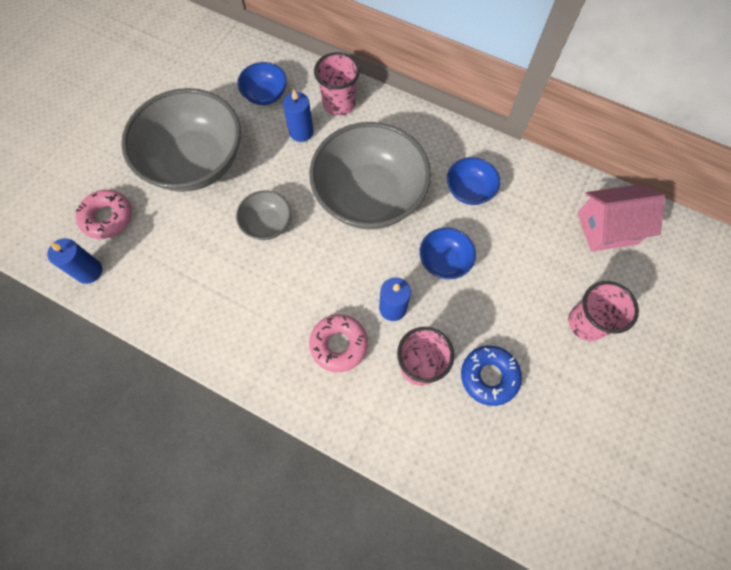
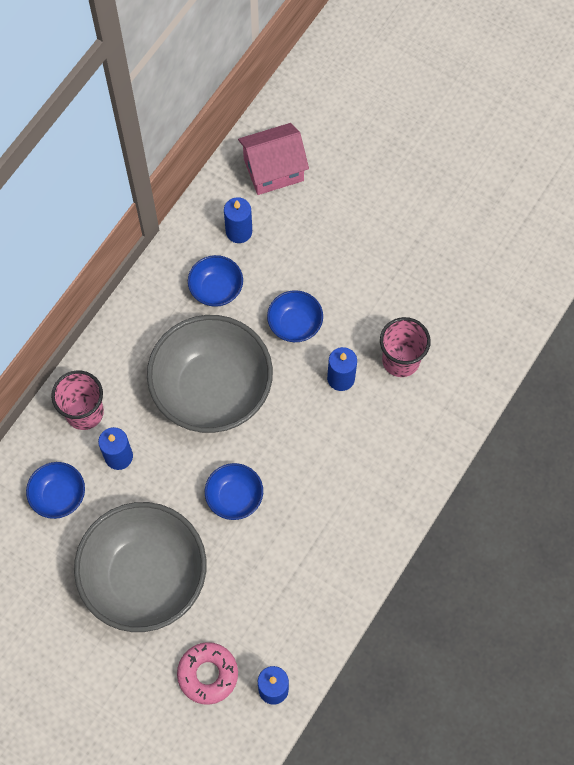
camera: 85 degrees left, 0 degrees up
(267, 224) = (234, 497): grey bowl -> blue bowl
(338, 344) = (374, 432): pink donut -> none
(489, 376) = (414, 301): blue donut -> none
(532, 204) = (239, 231): none -> blue candle
(586, 323) = (369, 209): pink cup -> none
(607, 228) = (273, 170): pink house -> pink house turned 75 degrees clockwise

